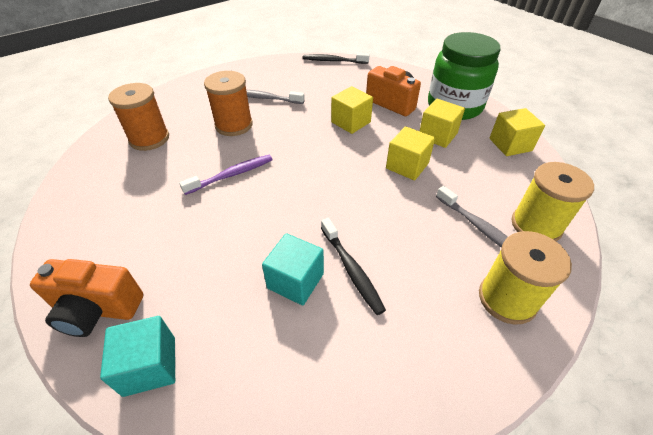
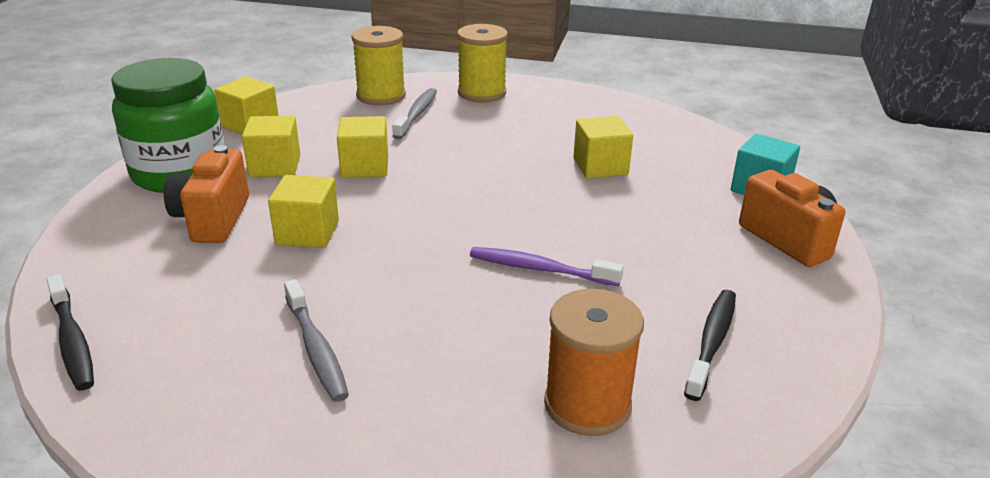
camera: 130 degrees left, 15 degrees down
(234, 125) = (438, 334): orange spool -> none
(295, 281) = (600, 166): turquoise cube -> yellow cube
(351, 270) = (549, 149): black toothbrush -> black toothbrush (712, 342)

